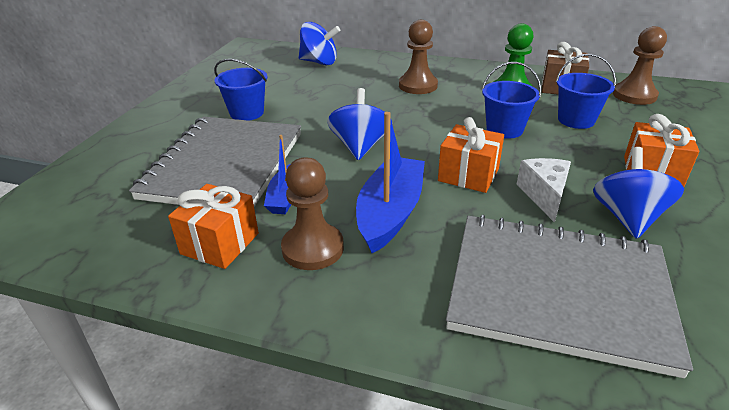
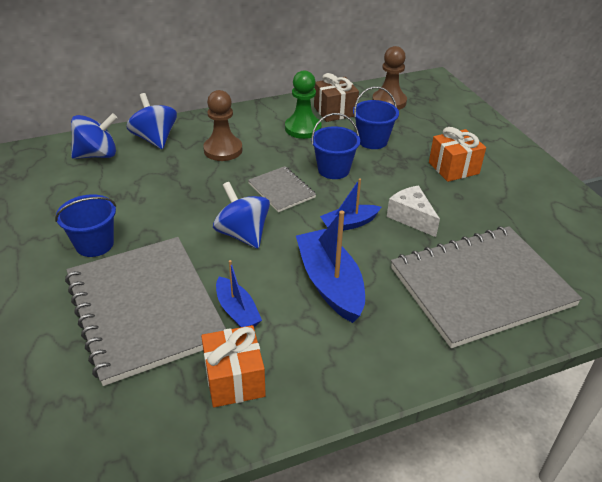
camera: 40 degrees left, 5 degrees up
(313, 248) = (309, 342): brown pawn -> none
(434, 128) = (281, 190): none -> grey notebook
(468, 175) = (349, 224): orange gift -> blue boat
(627, 217) = (470, 212): blue spinning top -> blue spinning top (155, 139)

